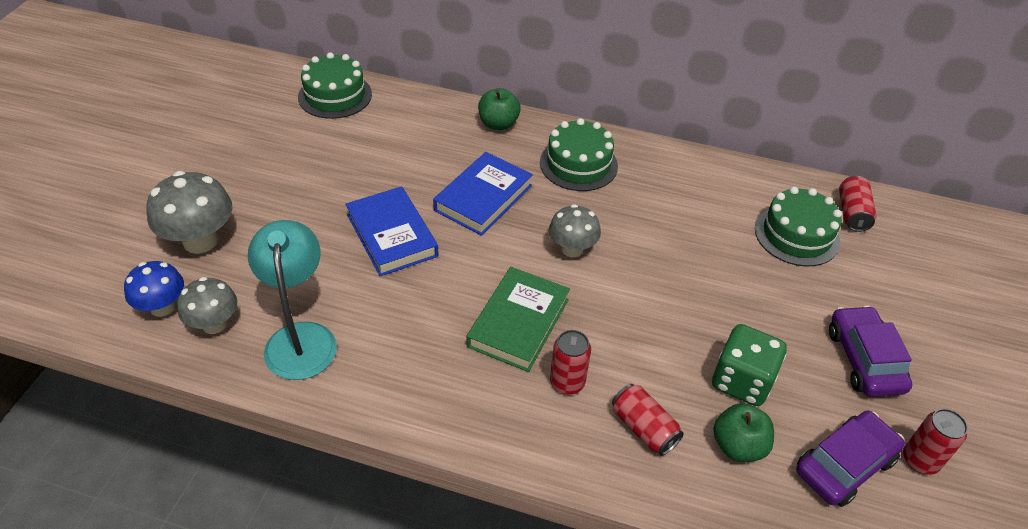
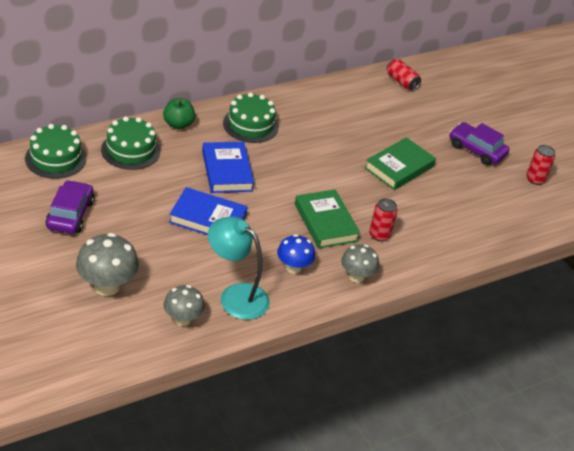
camera: 50 degrees left, 5 degrees down
(162, 307) = (141, 330): blue mushroom -> blue mushroom (293, 267)
(572, 249) = (304, 172): grey mushroom -> grey mushroom (356, 276)
(644, 428) = (431, 233): red can -> none
(709, 315) = (399, 167): none -> green book
(738, 446) = (472, 216): green apple -> none
(742, 381) = (444, 189): green dice -> none
(796, 235) = (391, 106): green cake -> green cake (130, 150)
(845, 465) = (514, 198): purple car -> purple car (70, 214)

